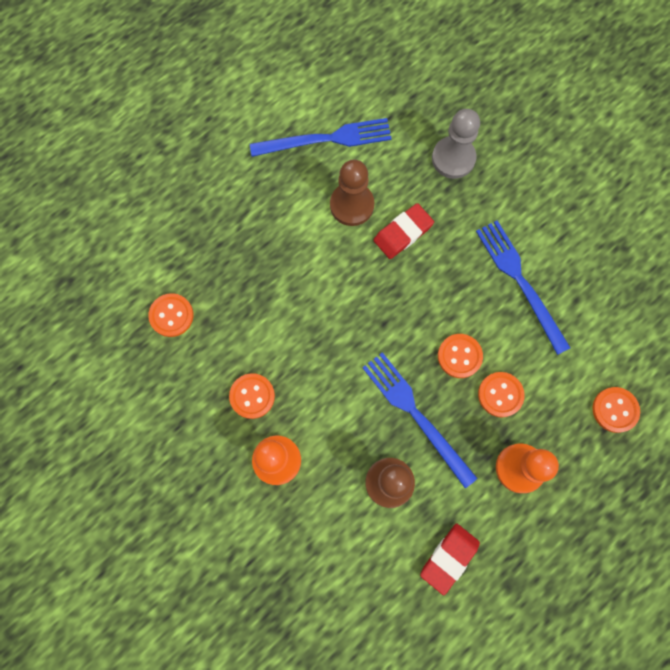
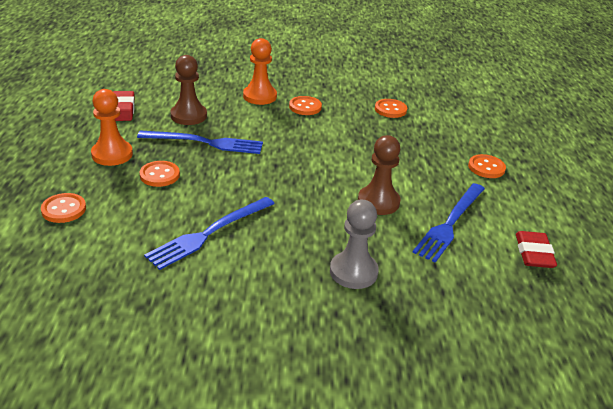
camera: 130 degrees right, 40 degrees down
(403, 233) = (325, 209): red eraser -> red eraser (534, 253)
(459, 356) = (208, 176): orange button -> orange button (486, 168)
(520, 282) = (209, 233): blue fork -> blue fork turned 120 degrees clockwise

